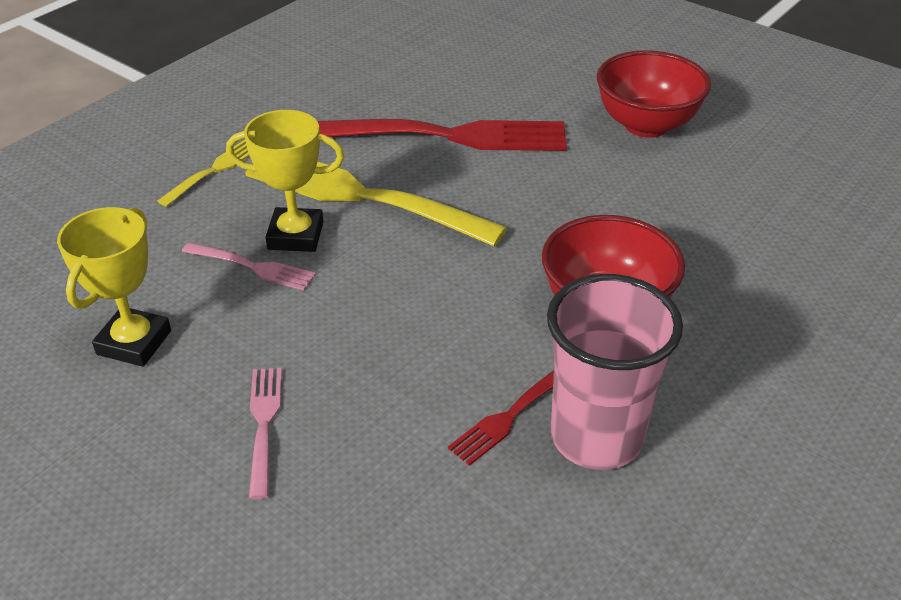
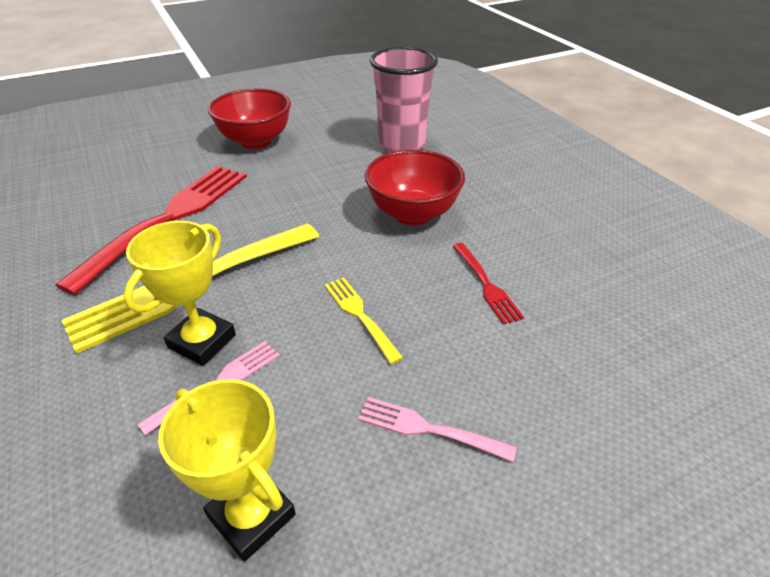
camera: 65 degrees left, 0 degrees up
(213, 171) = (39, 377): yellow fork -> yellow fork (360, 316)
(596, 437) = (521, 255): pink cup -> pink cup (401, 145)

